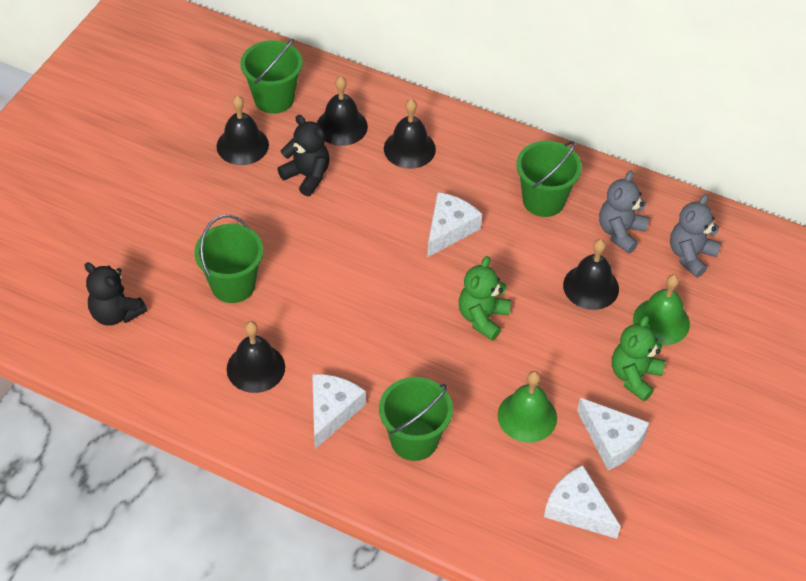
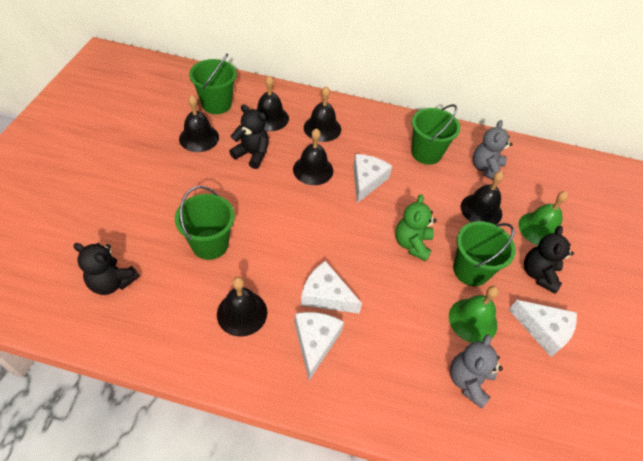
camera: 15 degrees left, 0 degrees up
(382, 206) = (313, 170): none -> black bell
(414, 440) = (390, 357): green bucket -> green bucket (471, 270)
(578, 509) = (542, 398): white cheese -> white cheese (326, 295)
(634, 376) = (538, 274): green teddy bear -> black teddy bear
(690, 255) = (539, 179): grey teddy bear -> grey teddy bear (468, 381)

